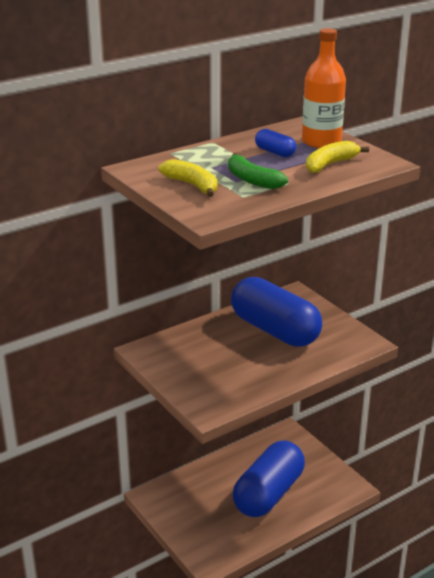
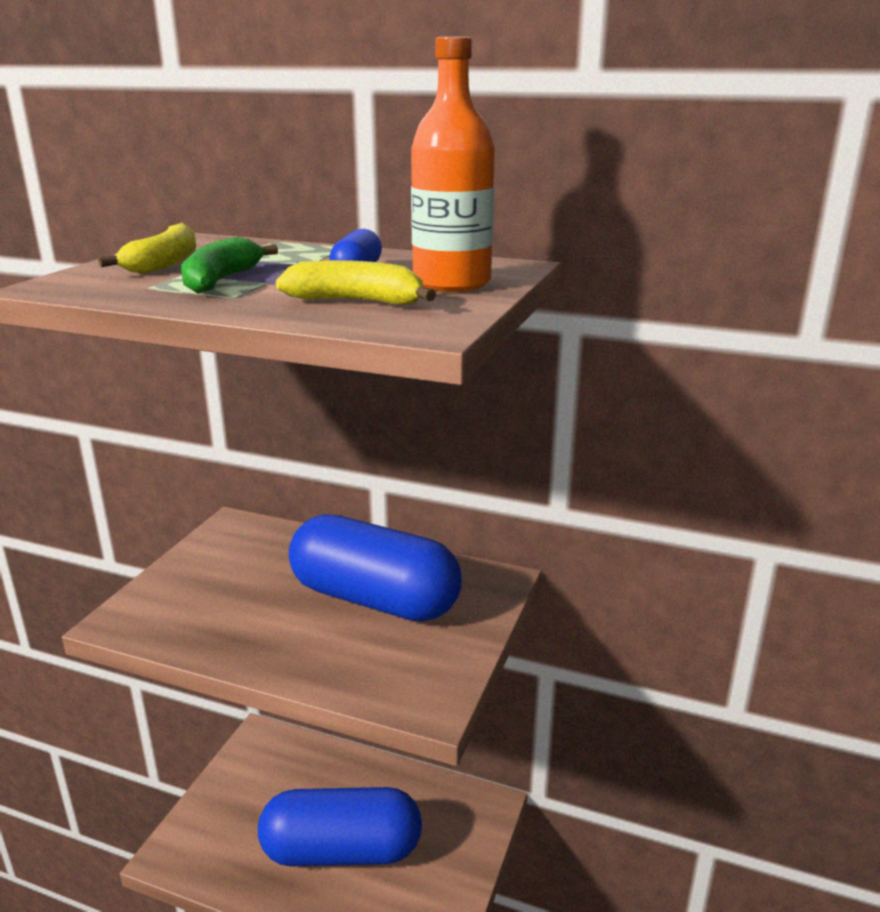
camera: 55 degrees right, 5 degrees down
(274, 330) = (374, 599): blue capsule -> blue capsule turned 75 degrees counterclockwise

